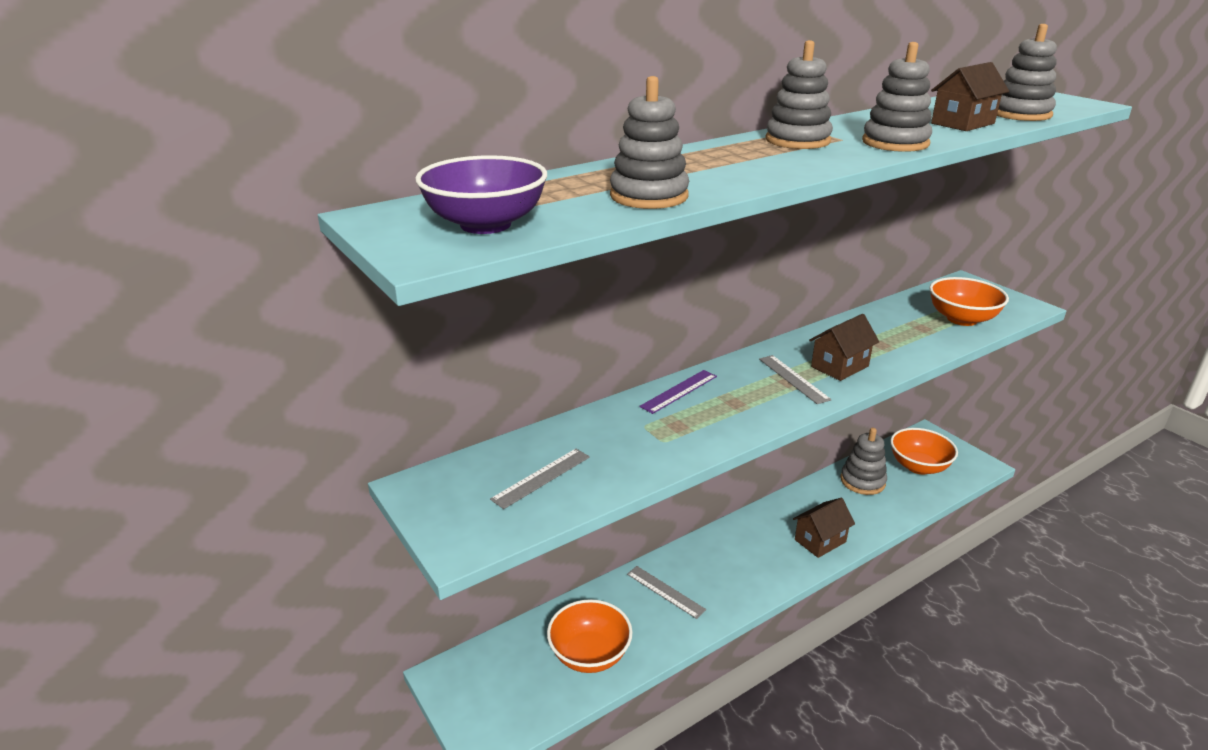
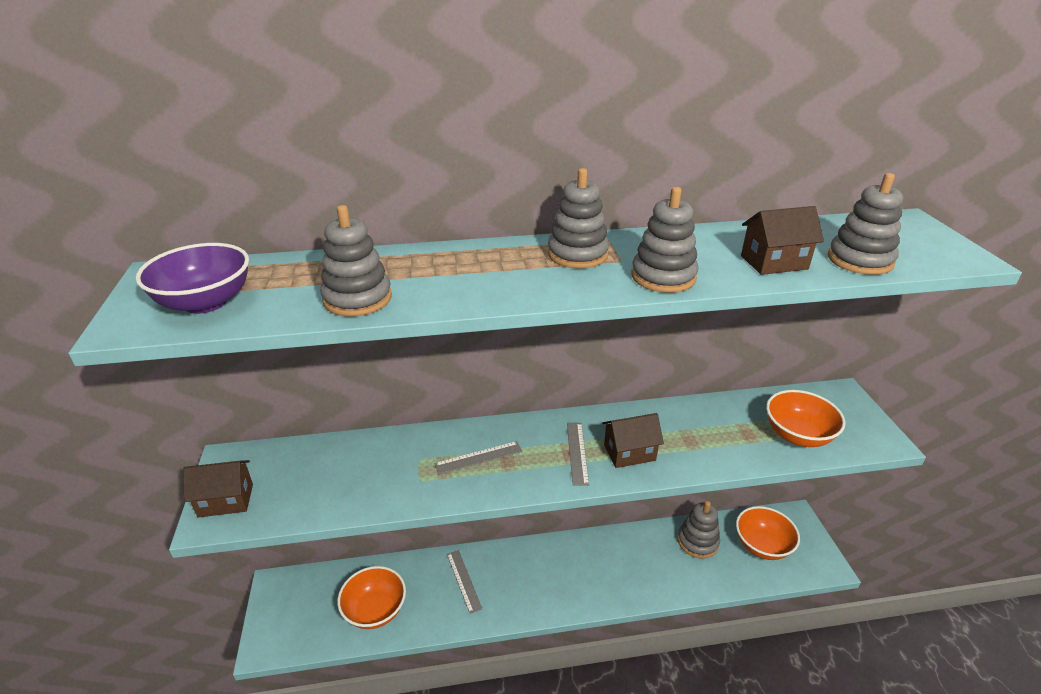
camera: 25 degrees right, 5 degrees up
(541, 478) = (308, 482): grey ruler -> grey ruler (478, 457)
(679, 391) = (474, 435): purple ruler -> none
(820, 541) = (618, 584): brown house -> brown house (226, 500)

